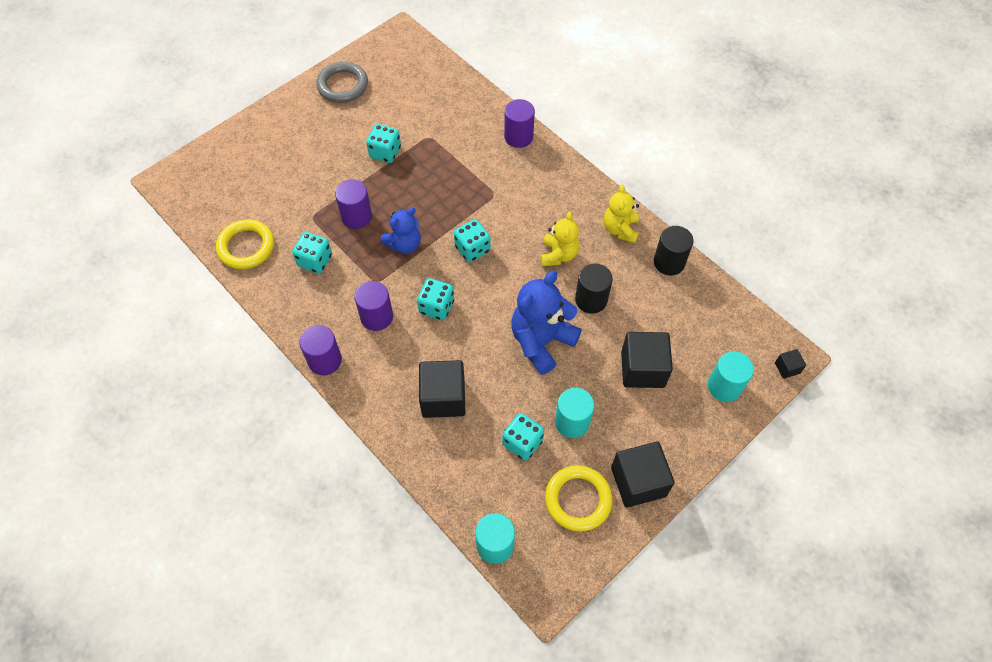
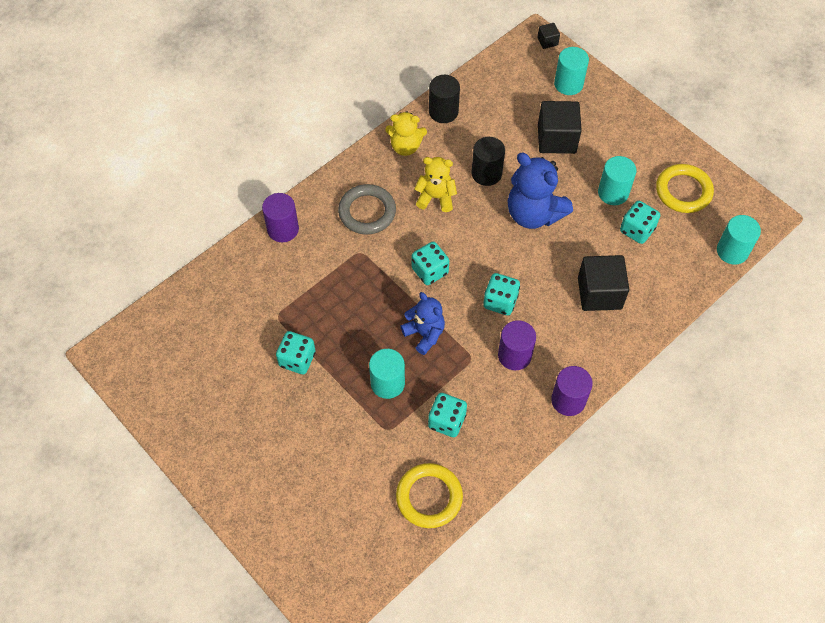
camera: 90 degrees left, 0 degrees up
(342, 85) = (187, 413): grey ring -> grey ring (367, 212)
(356, 216) = (387, 383): purple cylinder -> turquoise cylinder
(638, 482) = (661, 149): black cube -> none

